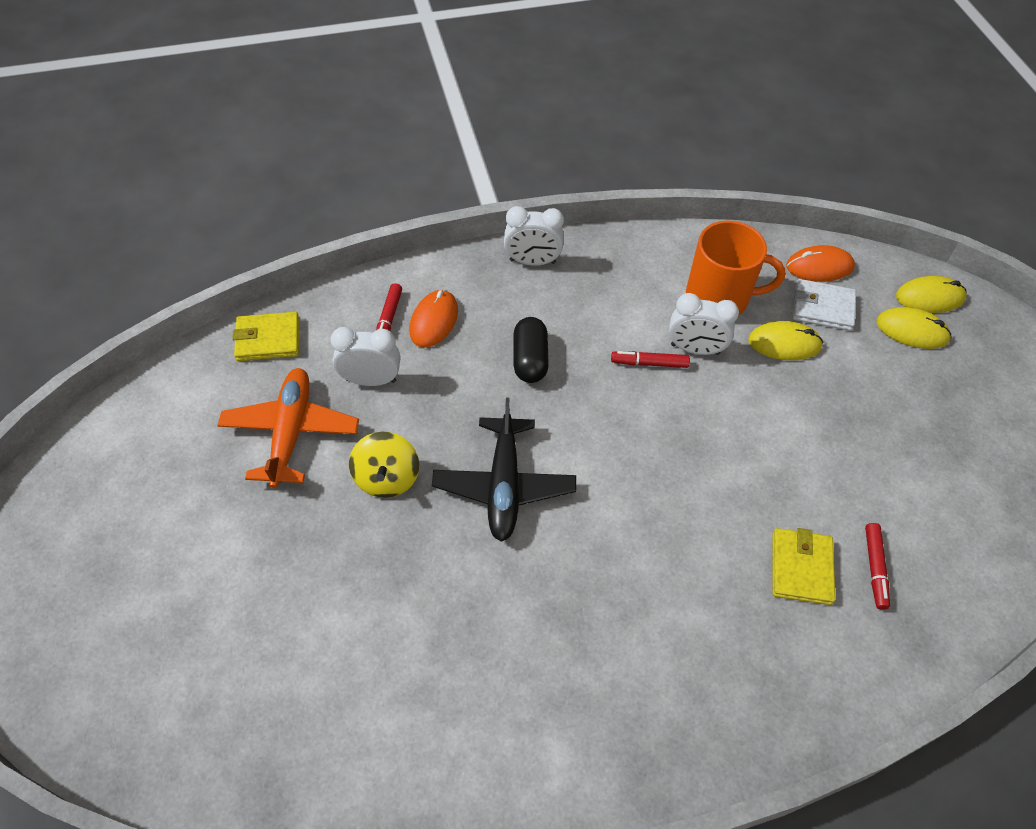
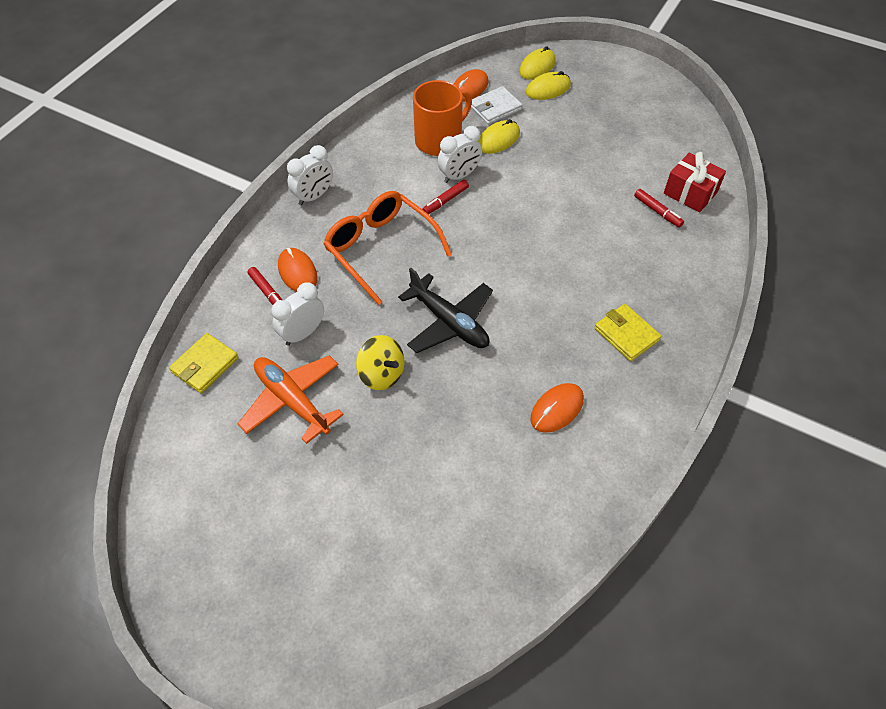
camera: 45 degrees left, 0 degrees up
(496, 669) = (557, 409): none -> orange mouse
(530, 359) = (380, 249): black capsule -> orange glasses
(801, 568) = (629, 238): yellow wallet -> yellow wallet (626, 334)
(946, 582) = (690, 193): none -> red gift

